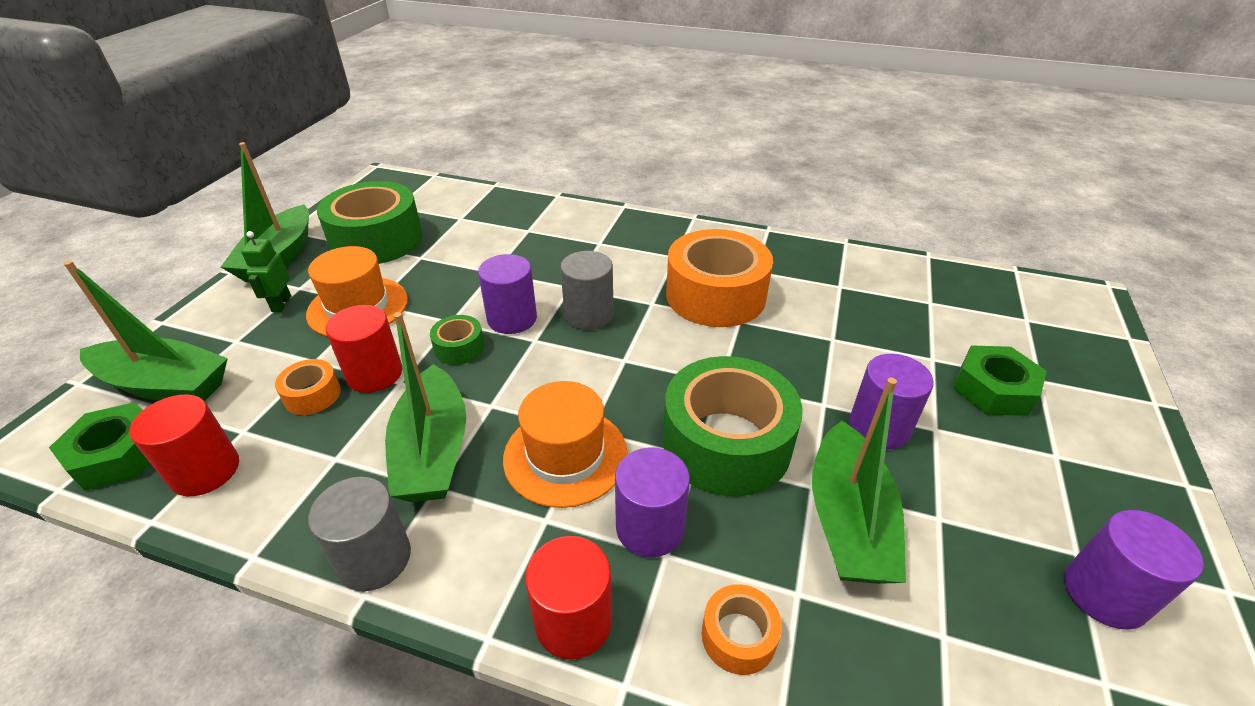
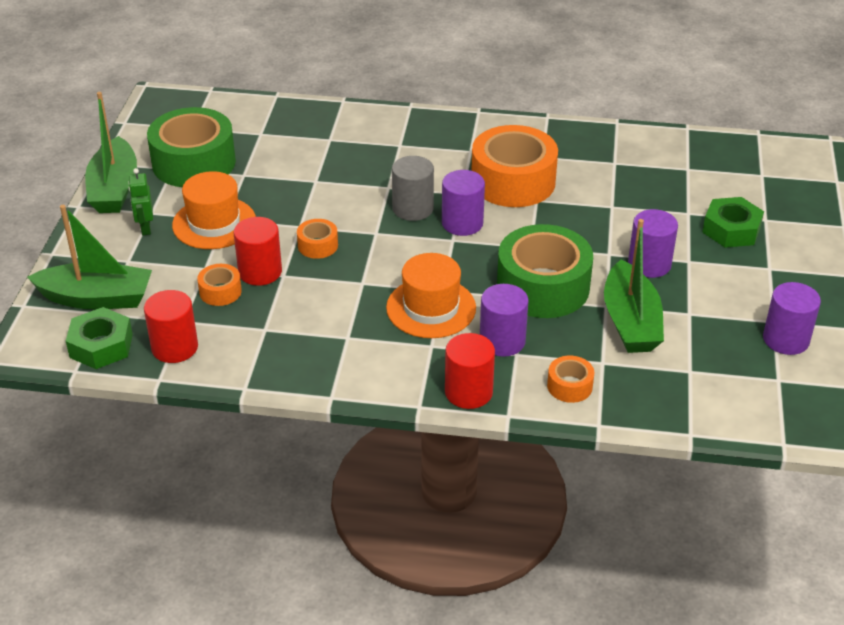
camera: 10 degrees left, 0 degrees up
(374, 558) = (327, 379): grey cylinder -> none
(433, 451) = (334, 316): green boat -> none
(459, 348) = (318, 245): green tape -> orange tape
(512, 319) = (350, 218): purple cylinder -> purple cylinder (462, 223)

